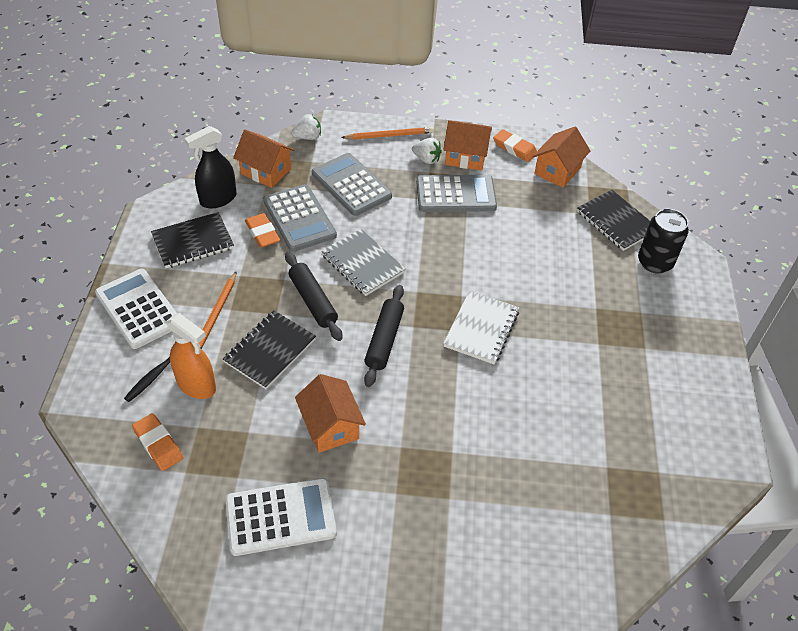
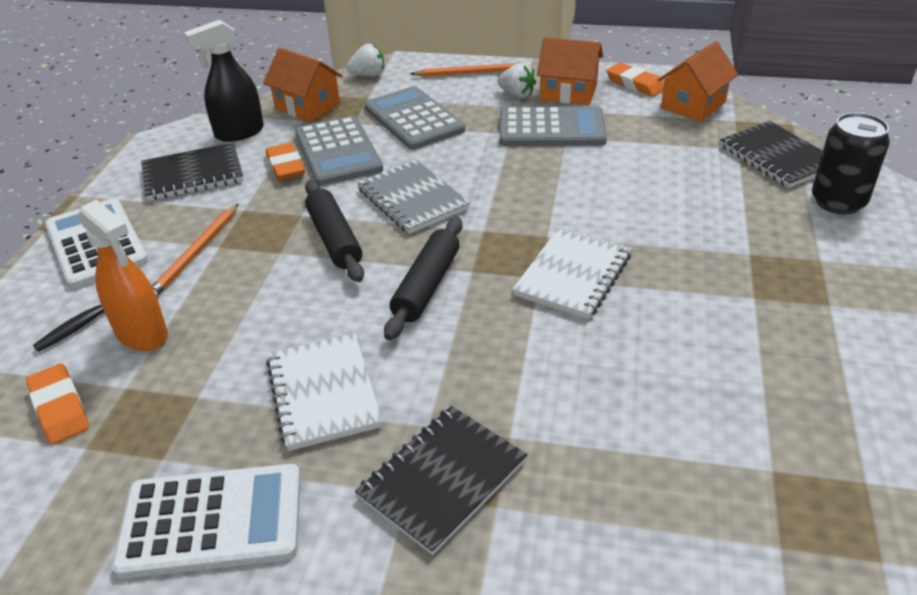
camera: 10 degrees right, 10 degrees down
(270, 351) = (259, 295): black notebook -> black notebook (442, 479)
(330, 426) = (323, 393): orange house -> white notebook

